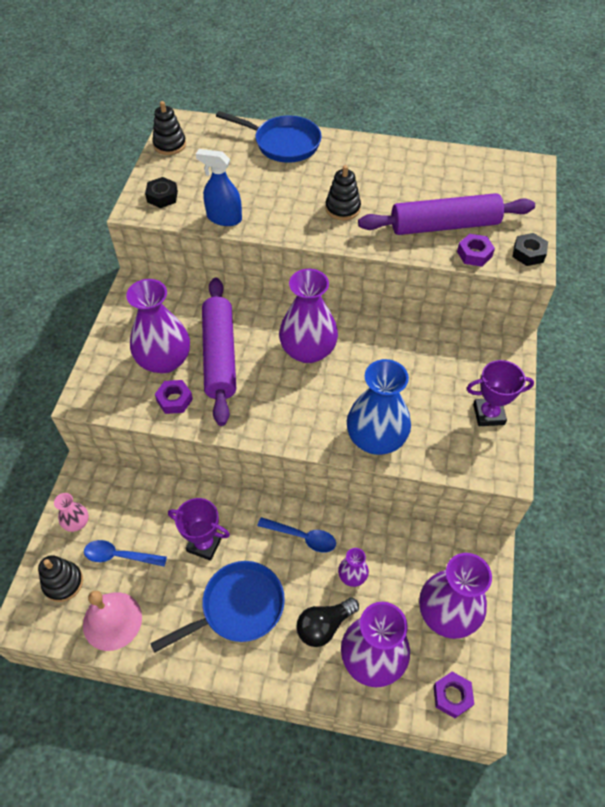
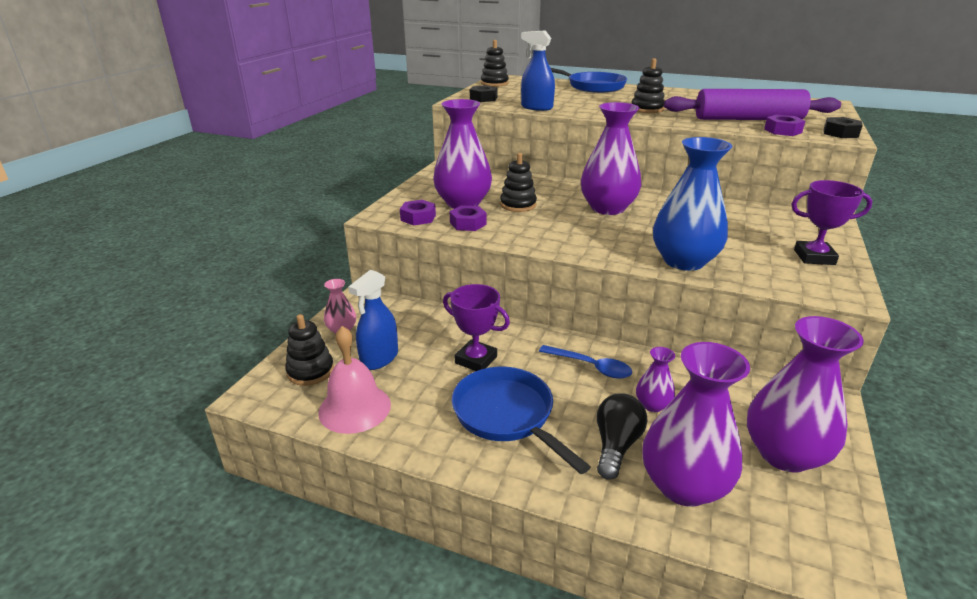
camera: 10 degrees right, 25 degrees down
(120, 556) = (379, 358): blue spoon -> blue spray bottle
(220, 356) = (518, 205): purple rolling pin -> black stacking toy
(238, 607) = (507, 415): blue pan -> blue pan turned 105 degrees counterclockwise
(324, 626) = (616, 445): black light bulb -> black light bulb turned 135 degrees clockwise
(452, 696) = (807, 543): purple nut -> purple nut (418, 218)

